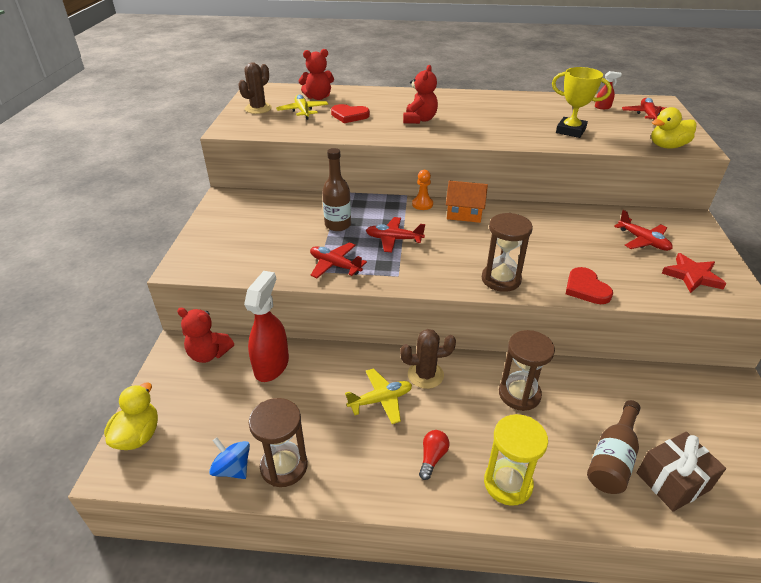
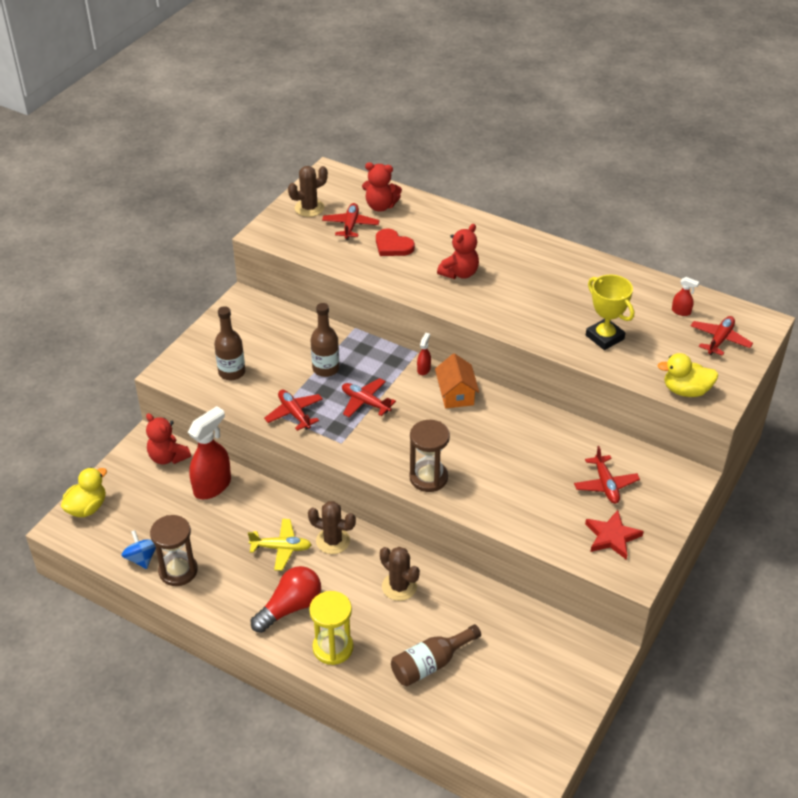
camera: 25 degrees right, 5 degrees up
(249, 250) = (232, 372): none -> brown bottle
(303, 111) = (350, 226): yellow plane -> red plane
(422, 204) = (424, 369): orange pawn -> red spray bottle
(432, 457) = (290, 607): red light bulb -> red light bulb, size x1.87
(464, 213) = (456, 394): orange house -> orange house turned 45 degrees clockwise
(519, 394) = (399, 587): brown hourglass -> brown cactus
(586, 288) = (497, 513): red heart -> none
(672, 481) = (463, 698): brown gift -> none

